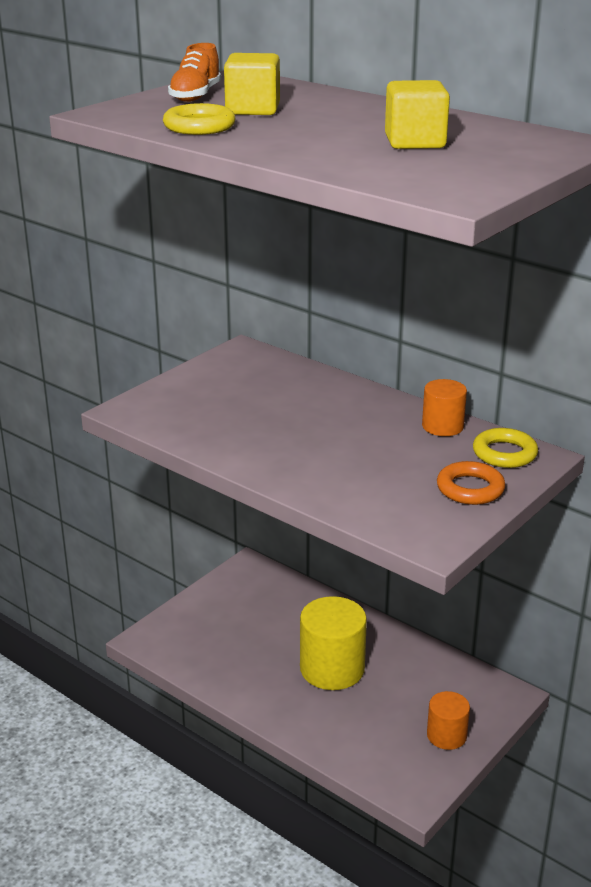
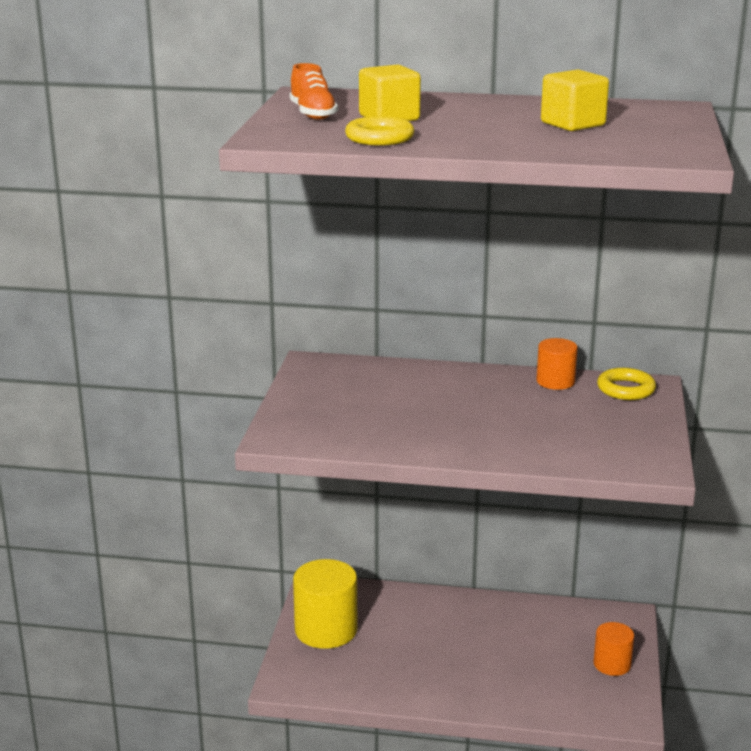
camera: 30 degrees left, 5 degrees down
(332, 669) = (473, 647): yellow cylinder -> yellow cylinder (326, 630)
(470, 489) = (634, 421): orange ring -> none

